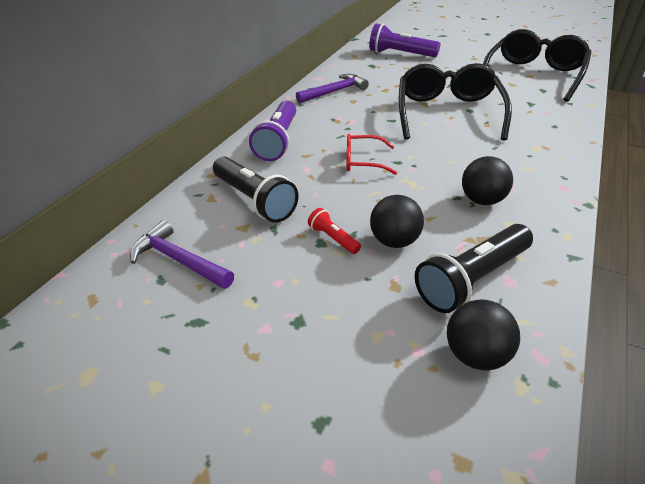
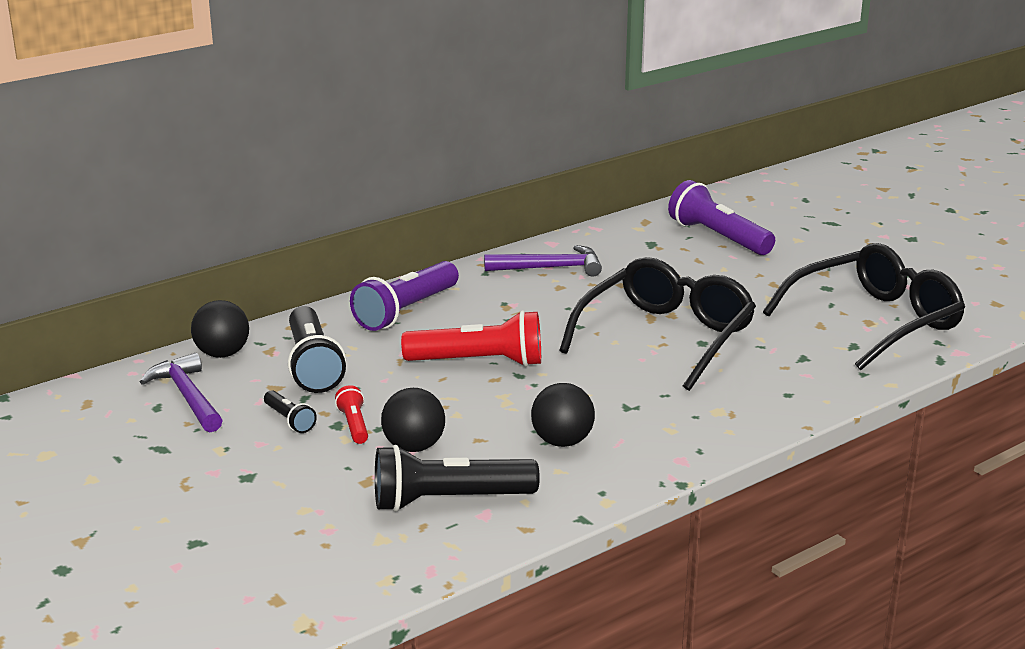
camera: 25 degrees right, 15 degrees down
(281, 252) = (289, 420): none -> black flashlight
(363, 161) = (479, 362): red glasses -> red flashlight
(476, 354) = (375, 549): black ball -> black ball (222, 354)

